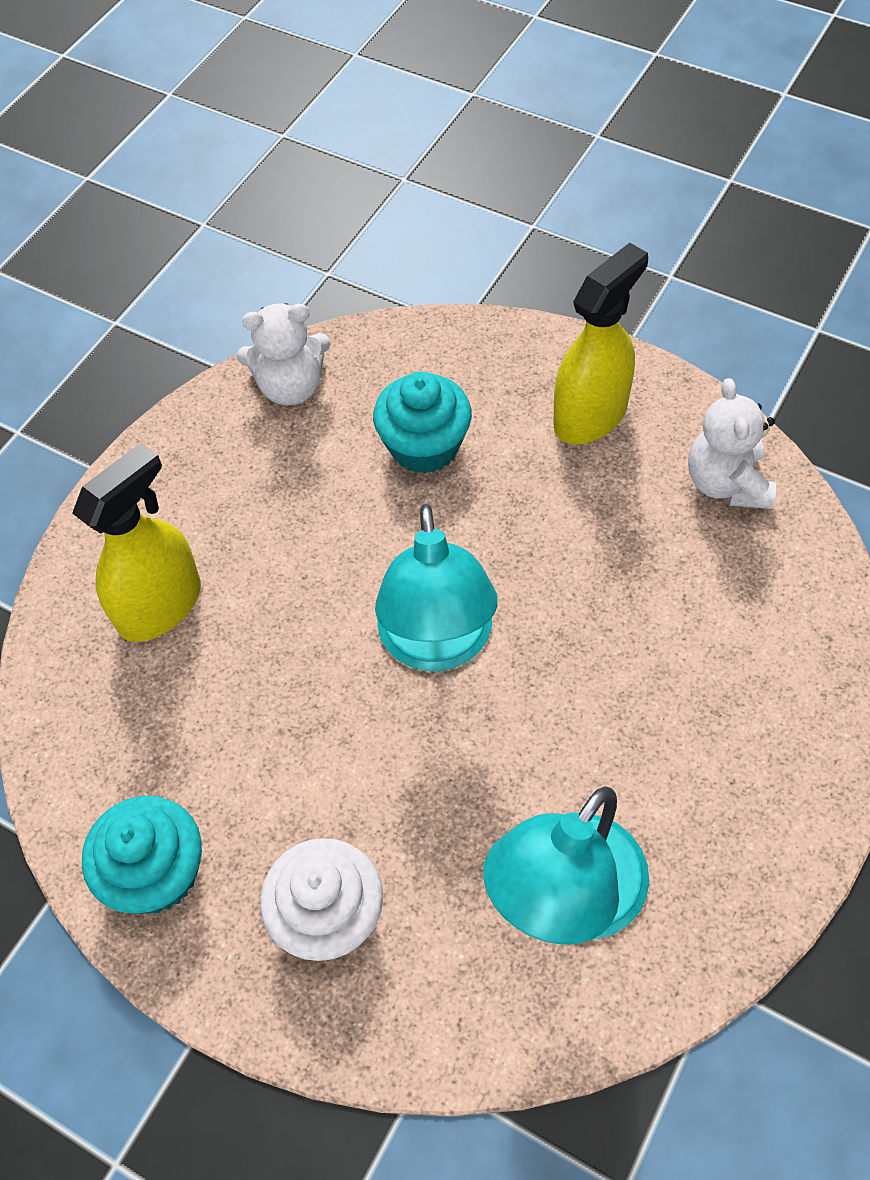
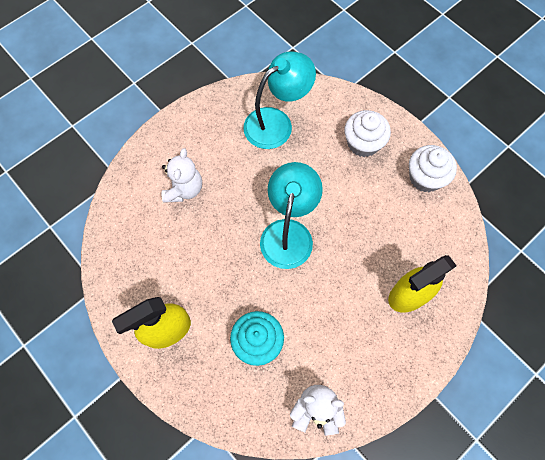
camera: 165 degrees left, 10 degrees up
(156, 873) = (425, 177): turquoise cupcake -> white cupcake
(726, 483) = (125, 267): white teddy bear -> white teddy bear (184, 189)

